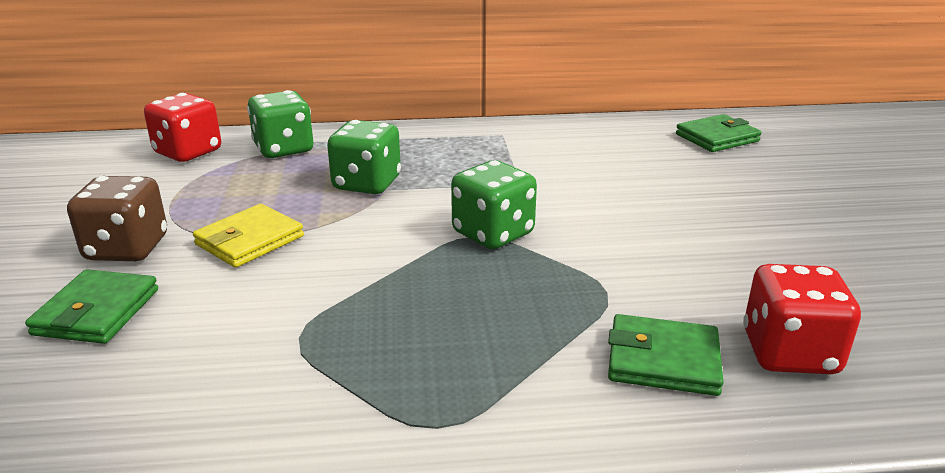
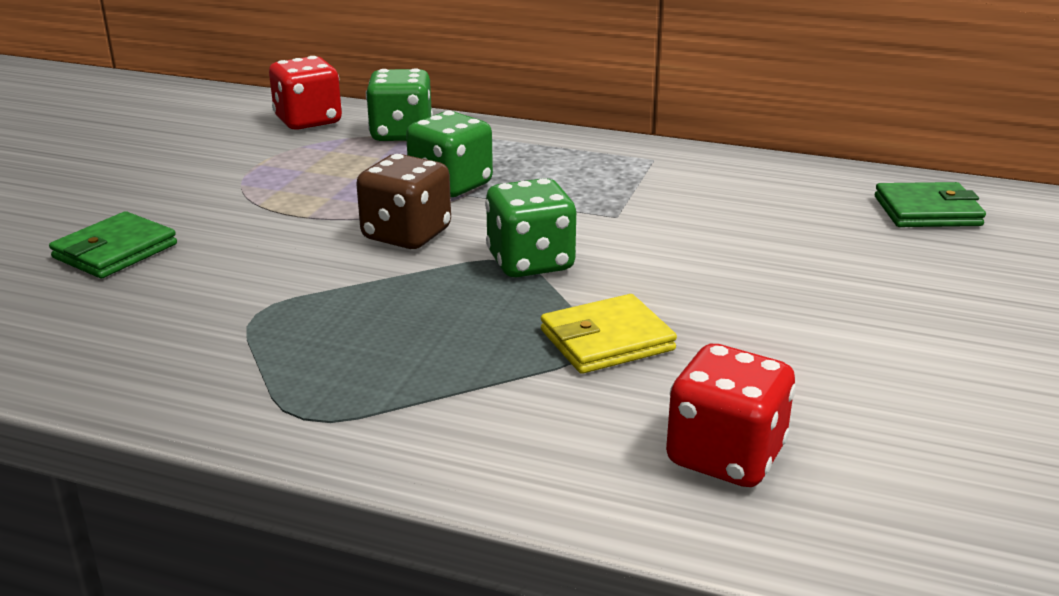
camera: 25 degrees right, 0 degrees up
(127, 249) = (181, 202): brown dice -> brown dice (406, 235)
(249, 240) = (290, 217): yellow wallet -> yellow wallet (606, 340)
(663, 360) = (576, 424): green wallet -> none

